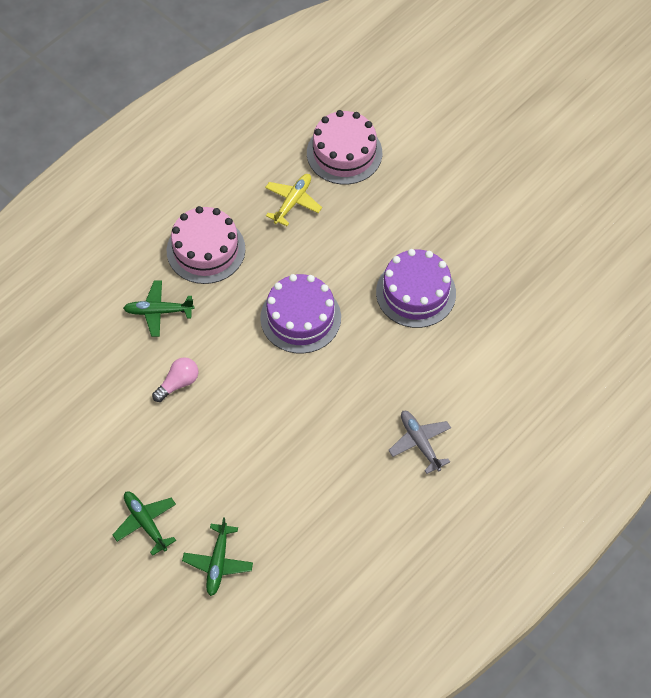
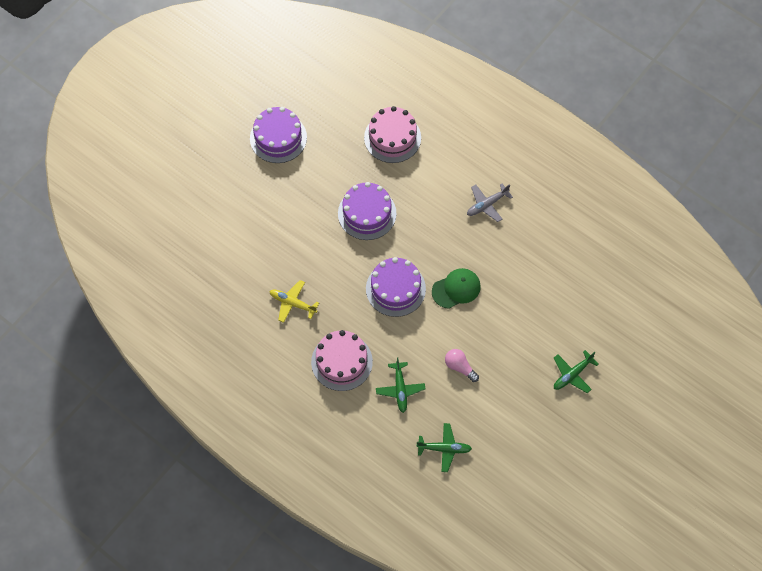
camera: 95 degrees left, 5 degrees up
(218, 562) = (594, 324): green plane -> green plane (444, 449)
(292, 390) = (456, 289): none -> green cap
(344, 153) = (244, 270): pink cake -> pink cake (392, 137)
(536, 198) = (278, 138): none -> purple cake

